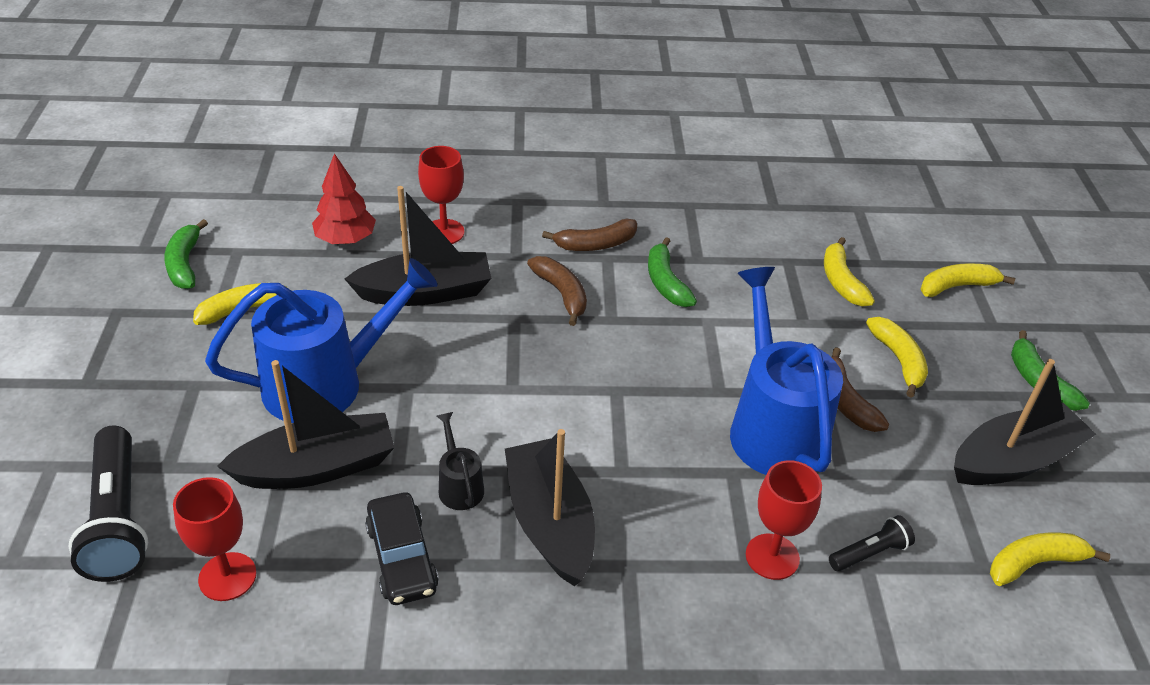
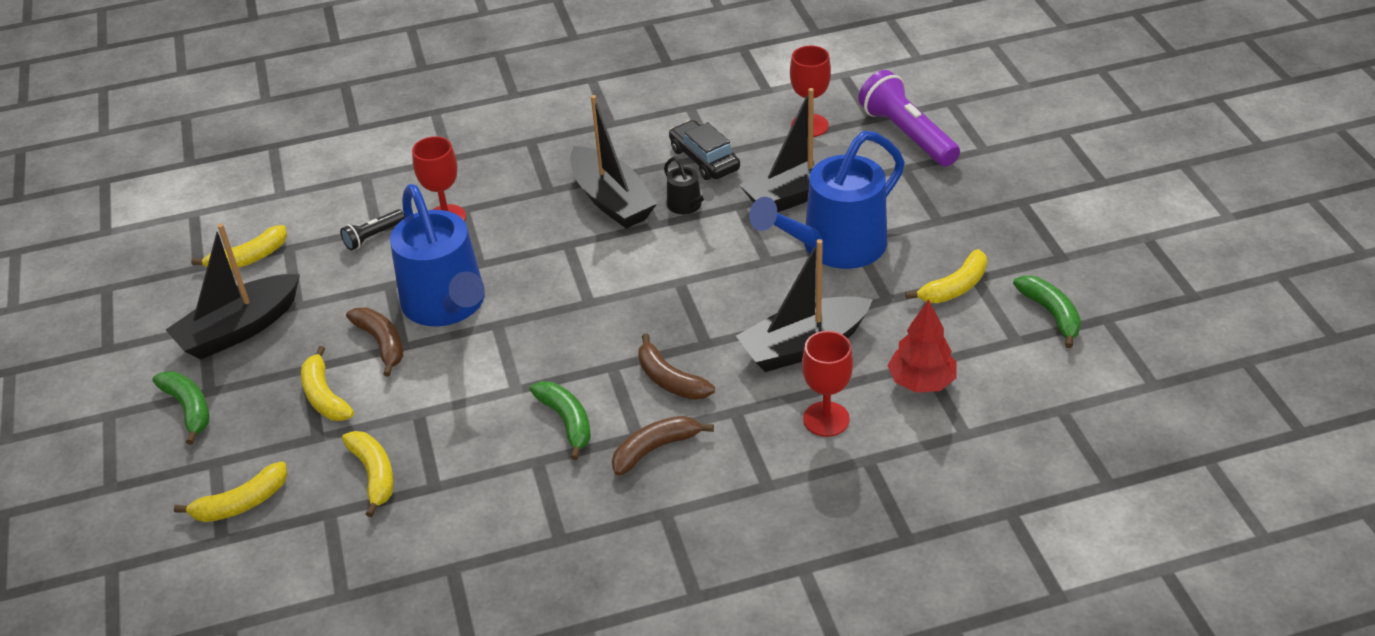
camera: 170 degrees right, 0 degrees up
(118, 519) = (907, 135): black flashlight -> purple flashlight

